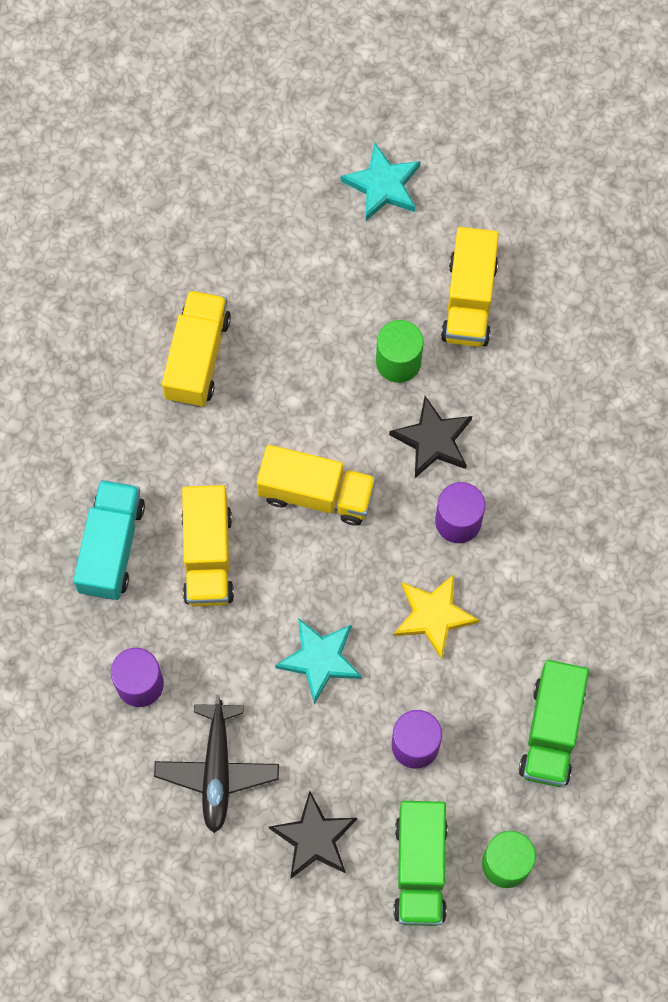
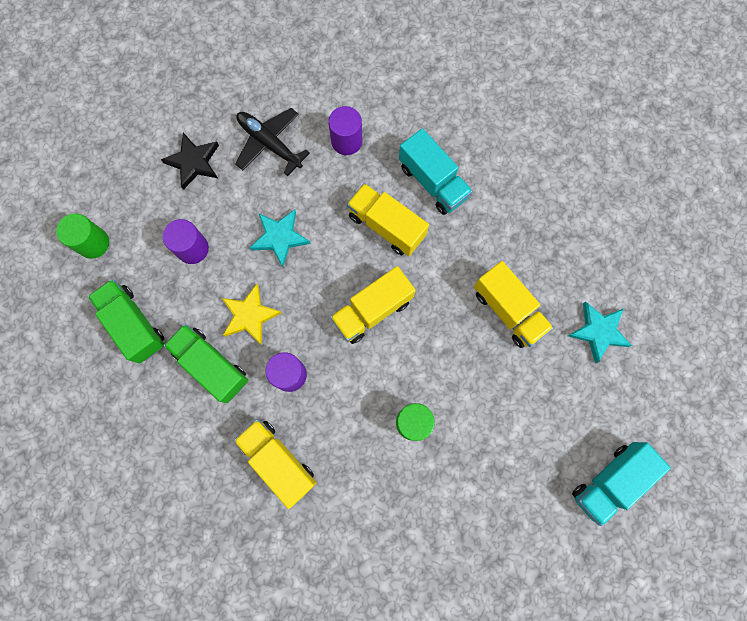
camera: 130 degrees right, 5 degrees up
(293, 141) = (609, 481): none -> turquoise truck
(383, 185) = (536, 512): turquoise star -> turquoise star (598, 331)
(420, 868) = (131, 200): green truck -> green truck (211, 365)
(433, 440) = (348, 401): black star -> none
(469, 300) = (417, 500): yellow truck -> yellow truck (278, 461)

